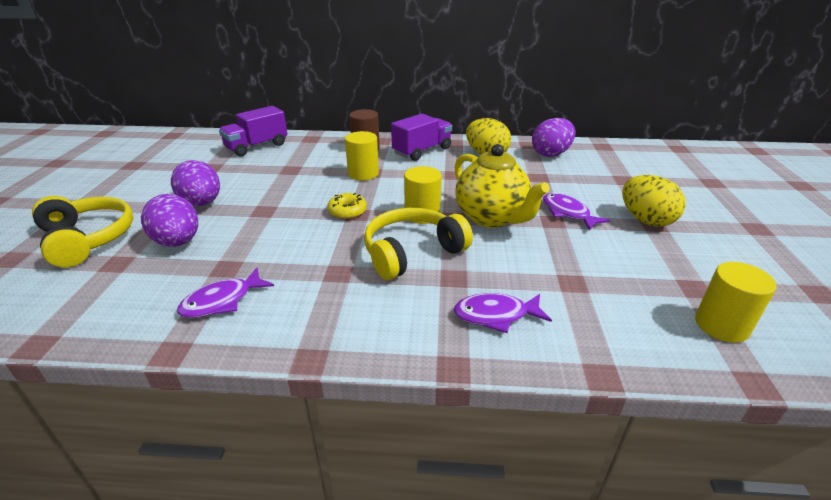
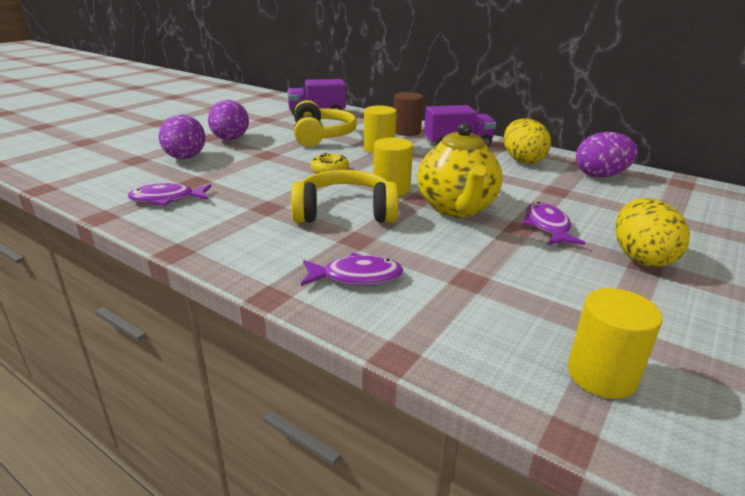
camera: 30 degrees right, 5 degrees down
(88, 239) = (136, 142): yellow headphones -> yellow headphones (322, 136)
(496, 315) = (356, 277): purple fish -> purple fish turned 150 degrees clockwise

